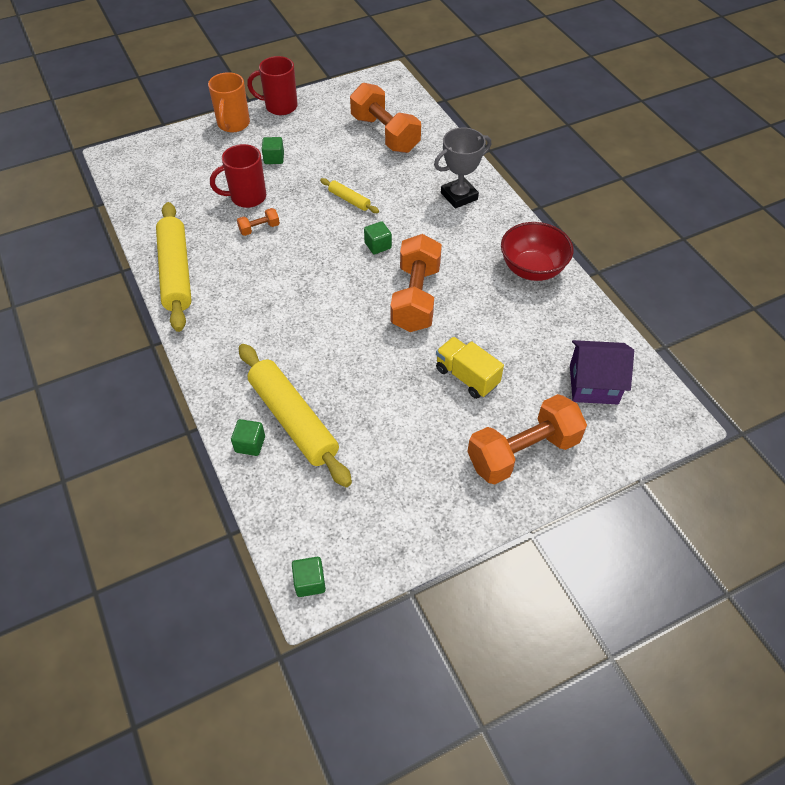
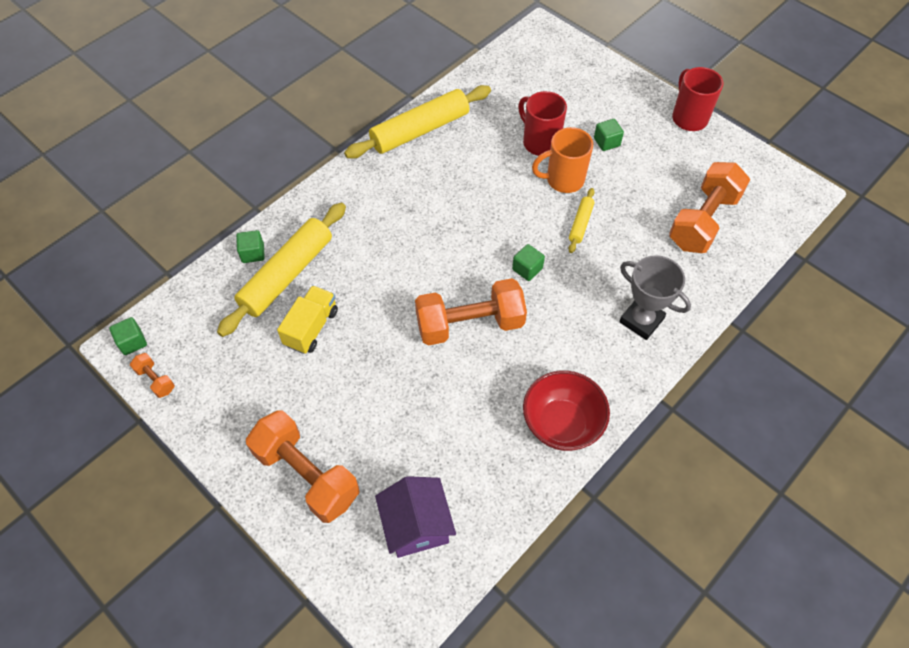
camera: 70 degrees right, 5 degrees up
(233, 124) = (637, 93): orange mug -> orange mug (563, 180)
(259, 228) = (503, 167): orange dumbbell -> orange dumbbell (155, 380)
(466, 377) = (383, 399): yellow truck -> yellow truck (311, 328)

